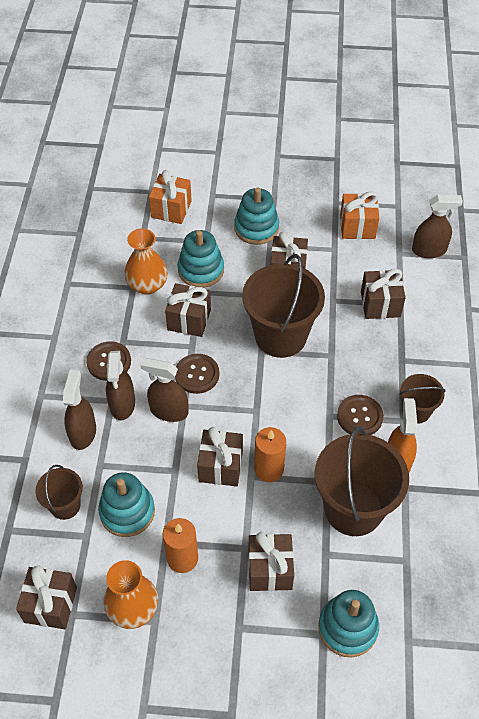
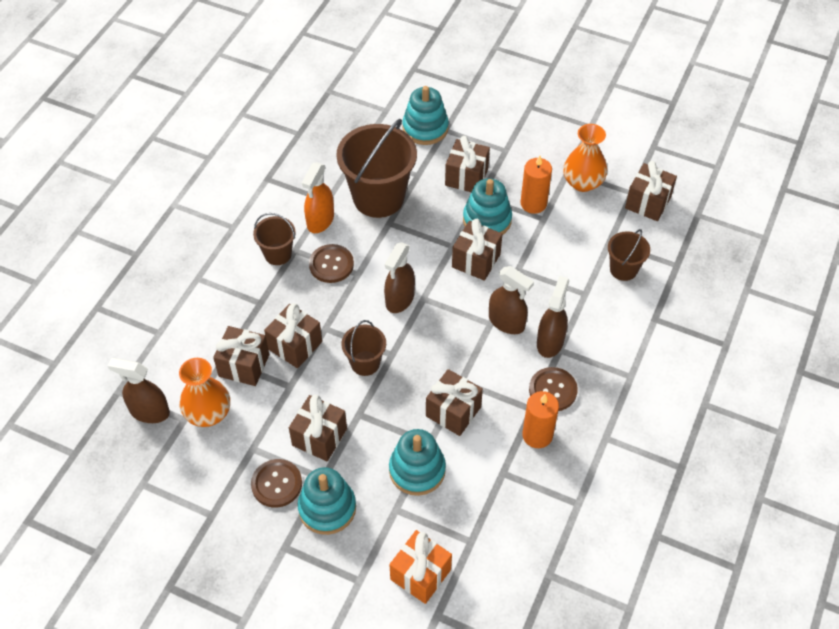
camera: 160 degrees left, 0 degrees up
(83, 433) = (595, 326): brown spray bottle -> brown spray bottle (399, 299)
(127, 512) = (570, 249): turquoise stacking toy -> turquoise stacking toy (487, 220)
(147, 285) = (485, 470): orange vase -> orange vase (208, 413)
(197, 374) = (466, 349): brown button -> brown button (276, 484)
(269, 469) = (434, 246): orange candle -> orange candle (537, 435)
(280, 336) = (365, 363): brown bucket -> brown bucket, size x0.52
(348, 332) = (295, 345): none -> brown gift
(357, 226) = (208, 470): orange gift -> none

